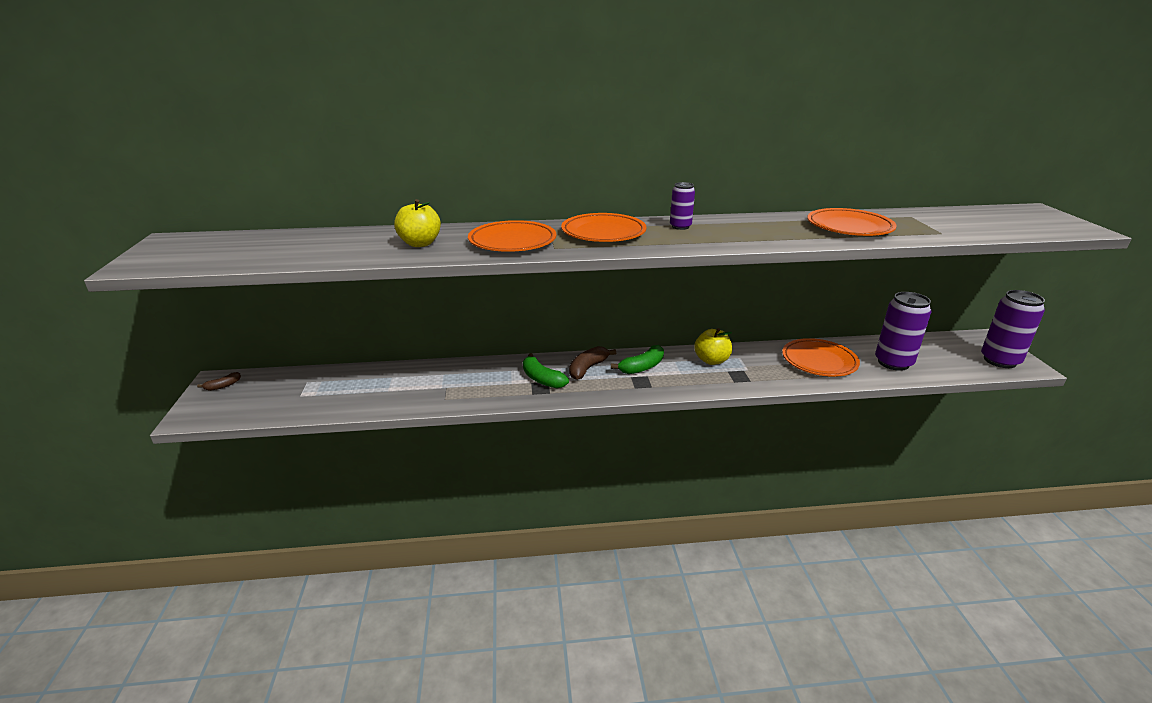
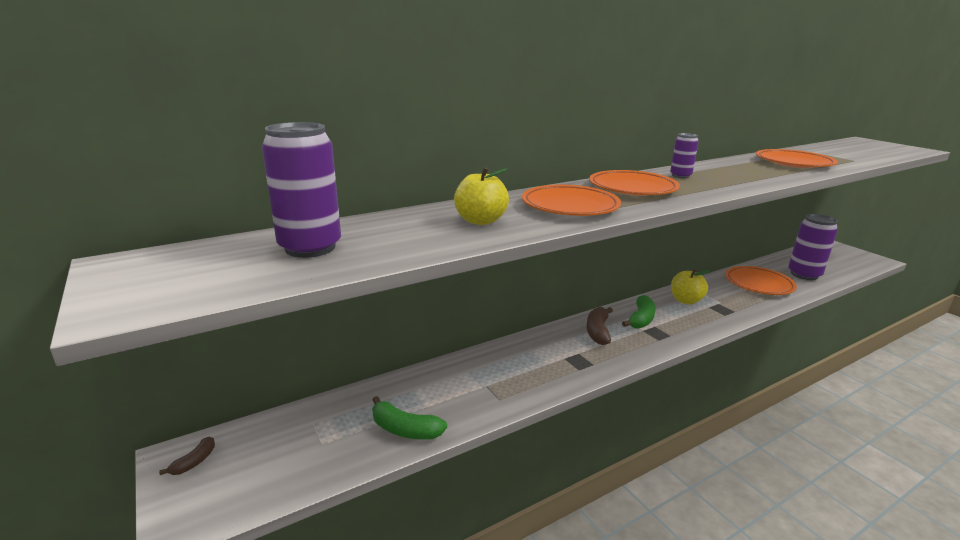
camera: 25 degrees left, 5 degrees down
(542, 379) = (570, 352): green banana -> green banana (405, 429)
(1000, 360) = (859, 259): purple can -> purple can (310, 248)

